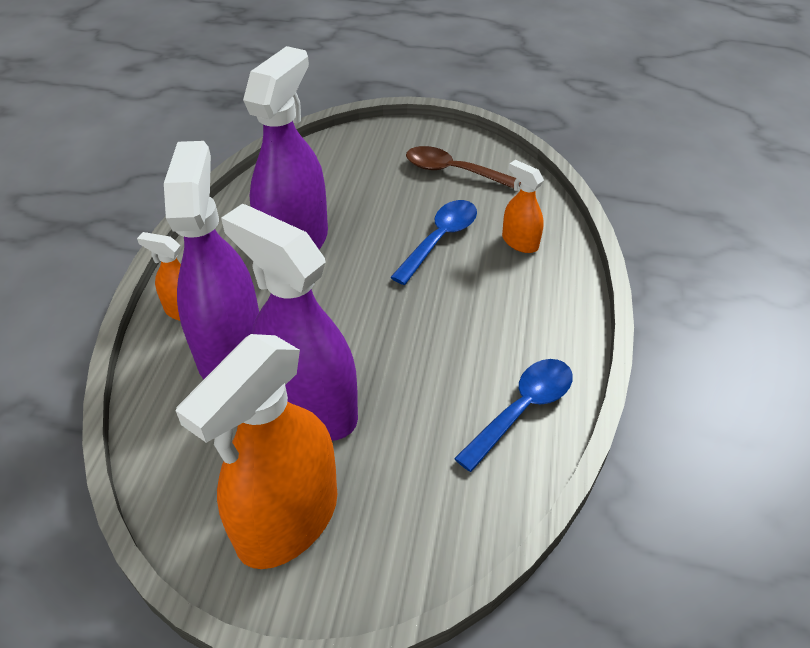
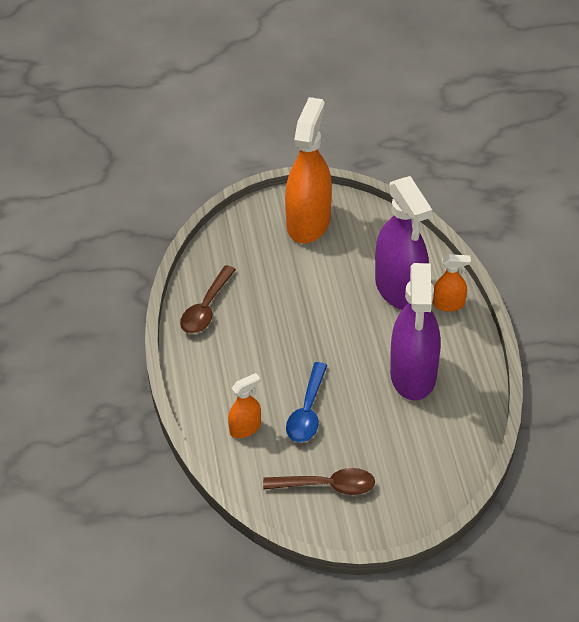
camera: 160 degrees right, 0 degrees up
(310, 407) = (330, 274): purple spray bottle -> none
(520, 242) = (245, 428): orange spray bottle -> orange spray bottle turned 60 degrees counterclockwise
(522, 409) = (206, 308): blue spoon -> brown spoon

